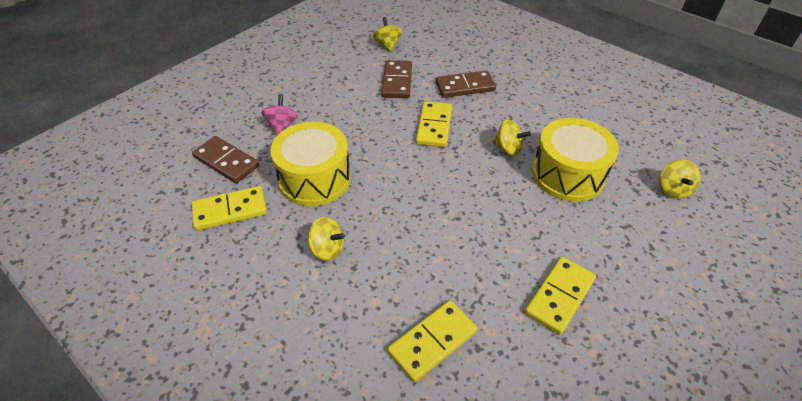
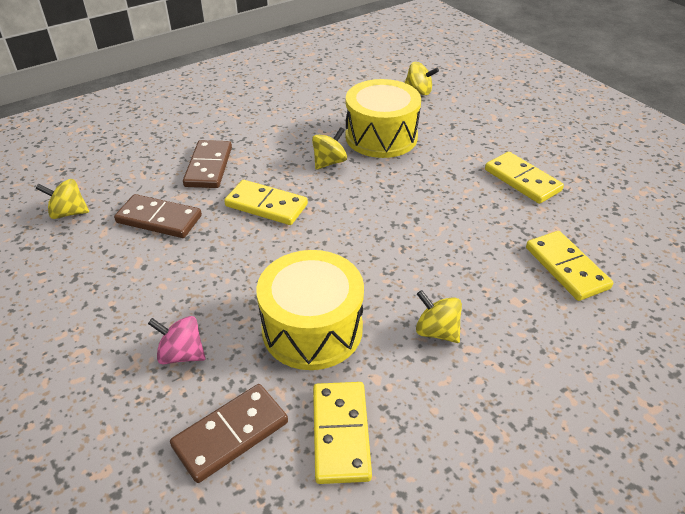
camera: 75 degrees left, 5 degrees down
(327, 249) = (436, 331): yellow spinning top -> yellow spinning top turned 90 degrees counterclockwise

